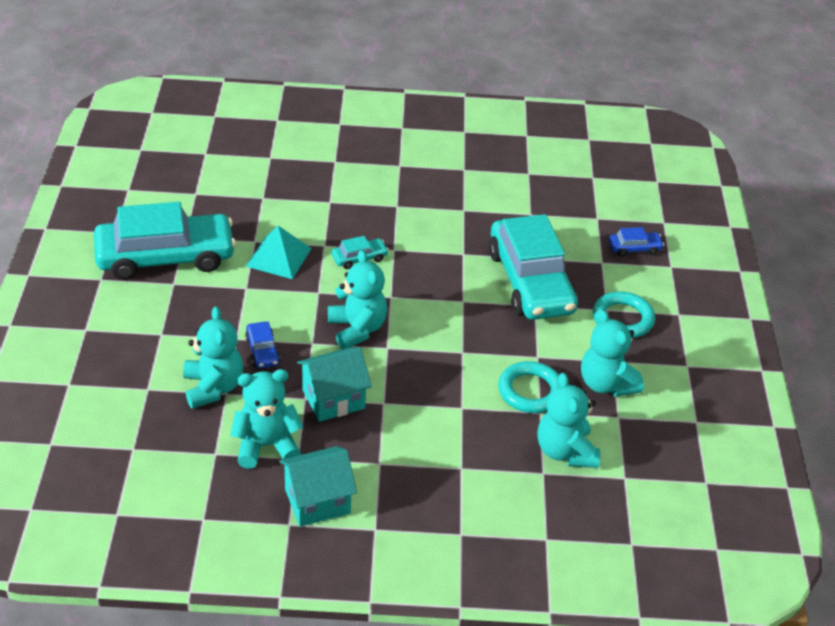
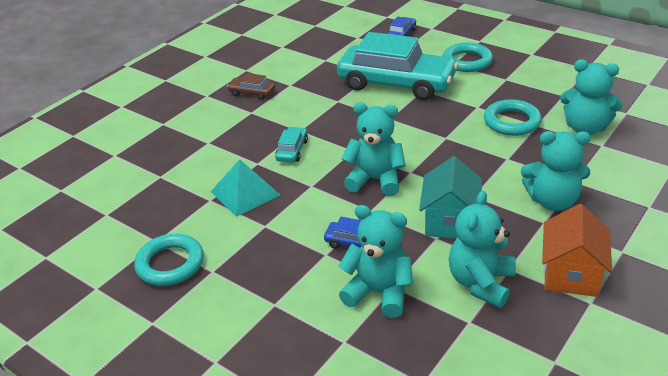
camera: 50 degrees left, 5 degrees down
(165, 257) = (170, 264): turquoise car -> turquoise ring
(317, 501) = (570, 274): turquoise house -> orange house
(428, 191) = (252, 93): none -> brown car
(606, 384) = (527, 89): turquoise teddy bear -> turquoise teddy bear (552, 201)

